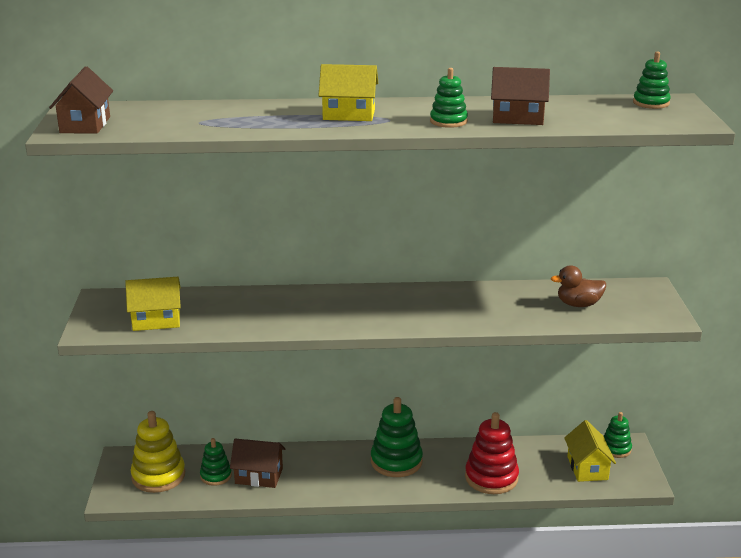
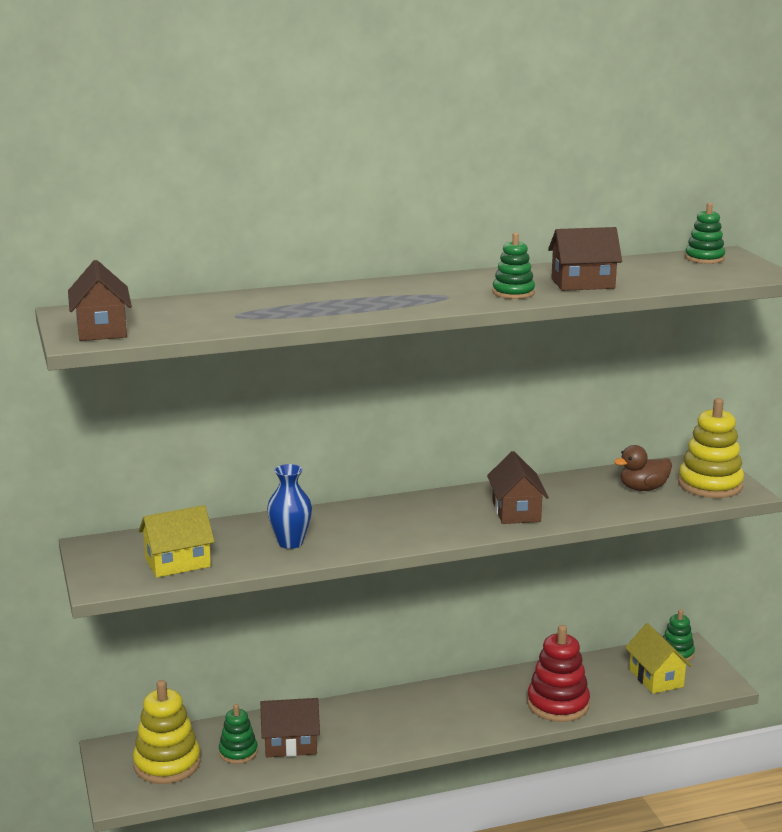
camera: 15 degrees left, 5 degrees down
(253, 315) = (290, 543): none -> blue vase
(349, 114) = (398, 294): yellow house -> none
(396, 461) = (443, 703): green stacking toy -> none
(454, 311) = (516, 511): none -> brown house
(641, 308) = (710, 485): none -> yellow stacking toy

